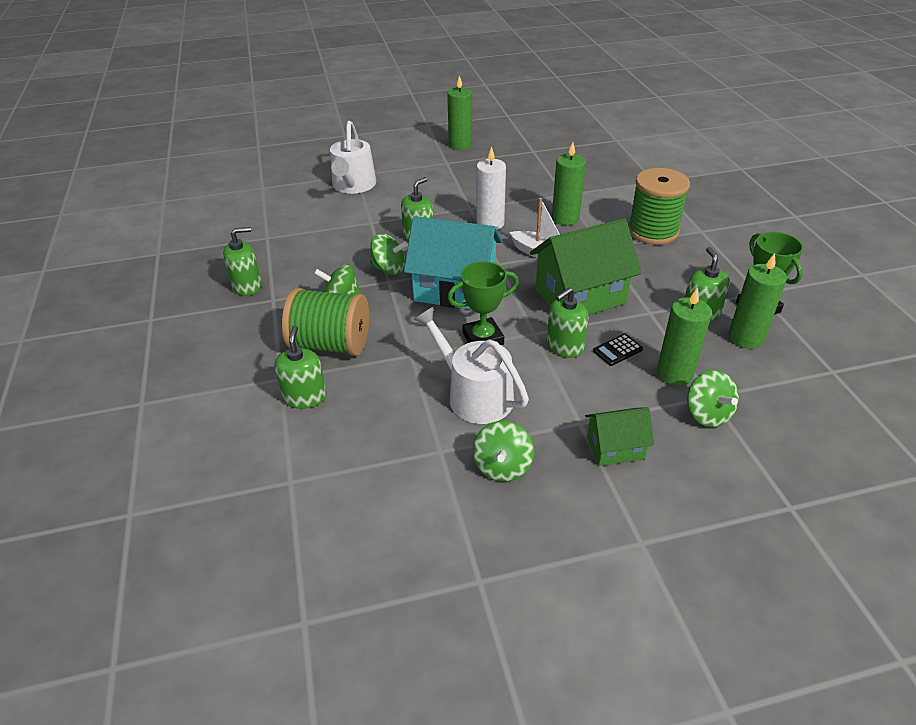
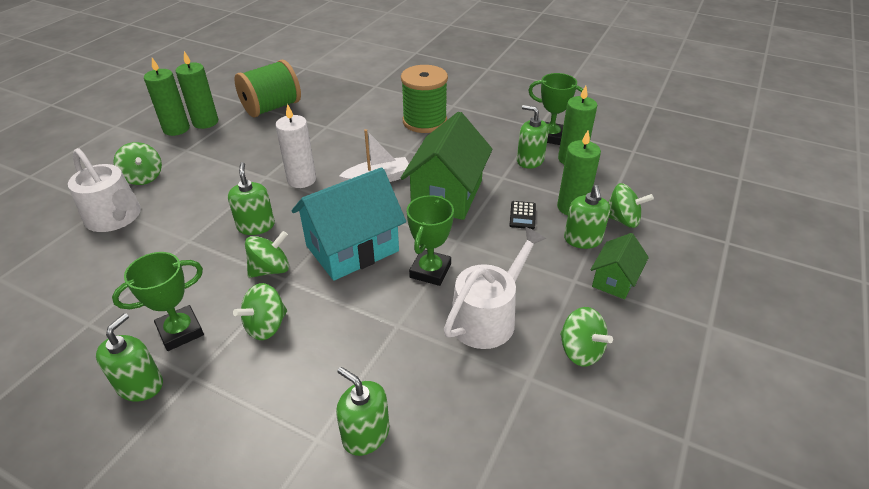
camera: 50 degrees left, 0 degrees up
(299, 272) = (180, 331): none -> green trophy
(331, 345) = (317, 371): green spool -> green spool (272, 108)
(399, 168) = (143, 177): none -> green spinning top
(474, 395) = (488, 317): white watering can -> white watering can turned 135 degrees clockwise
(564, 346) = (490, 236): green soap dispenser -> green soap dispenser (582, 239)
(565, 218) = (353, 144): green candle -> green candle (205, 122)

